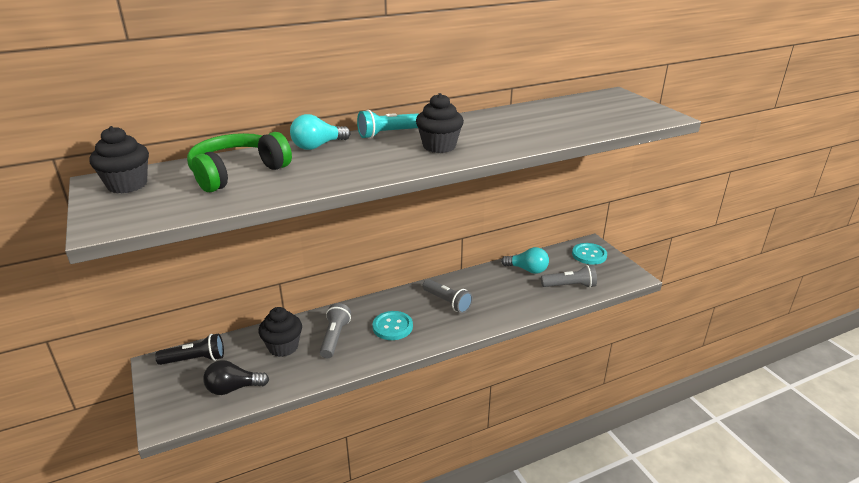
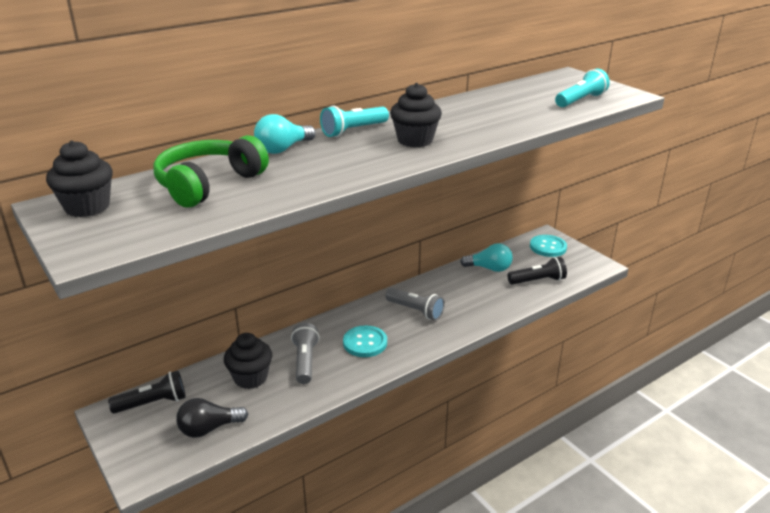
camera: 10 degrees left, 0 degrees up
(570, 286) = (538, 281): grey flashlight -> black flashlight
(615, 119) = (580, 100): none -> turquoise flashlight

